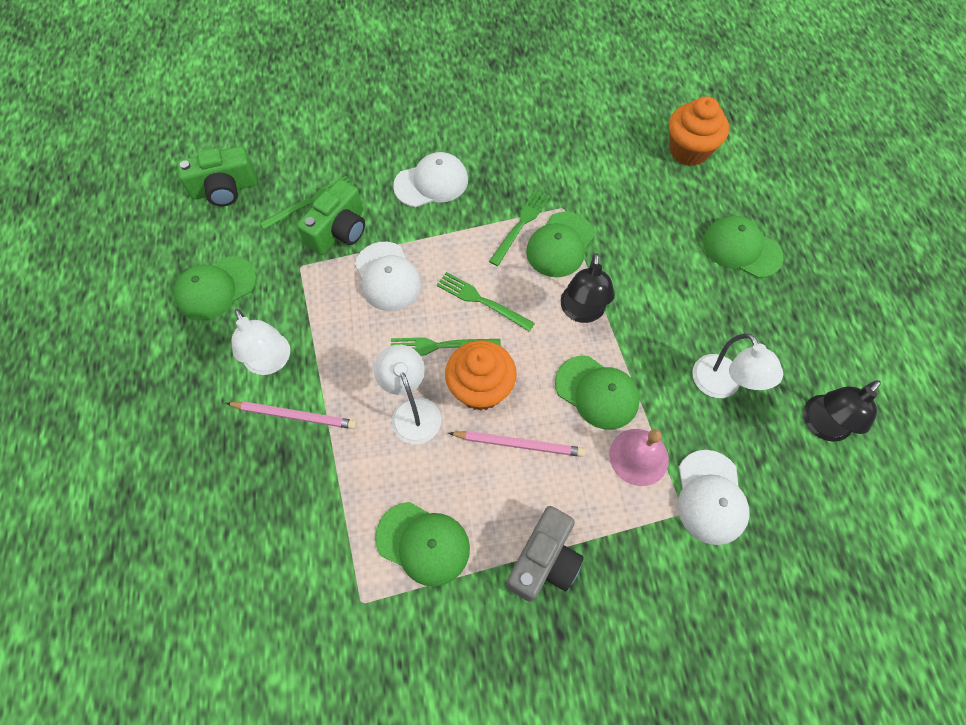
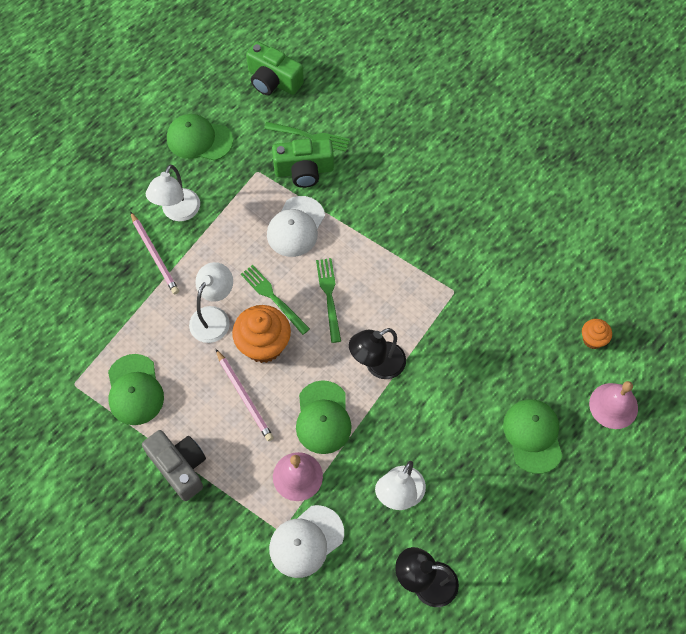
camera: 50 degrees right, 0 degrees up
(431, 183) = (394, 193): white cap -> none
(521, 224) = (413, 275): green fork -> none
(544, 560) = (179, 467): grey camera -> grey camera turned 120 degrees counterclockwise
(560, 245) = (420, 312): green cap -> none
(689, 151) = (593, 339): orange cupcake -> orange cupcake, size x0.53
(757, 179) = (613, 405): none -> pink bell

